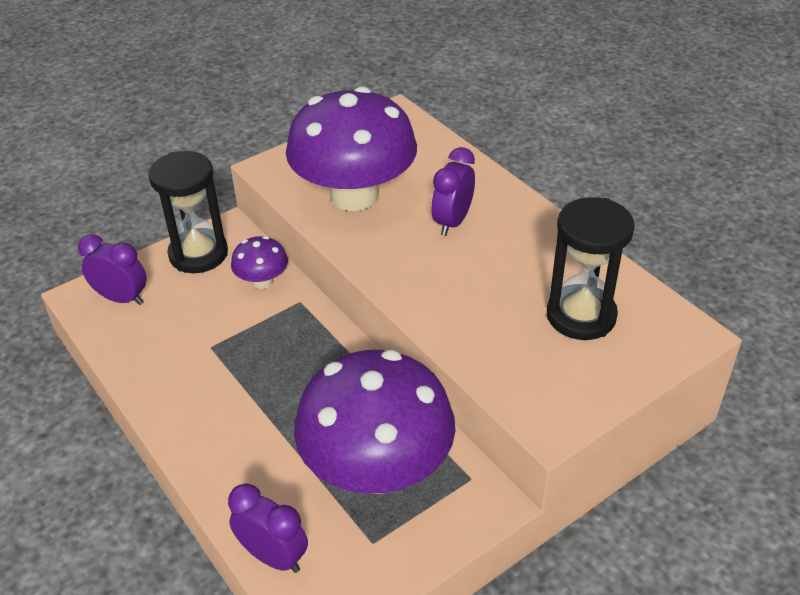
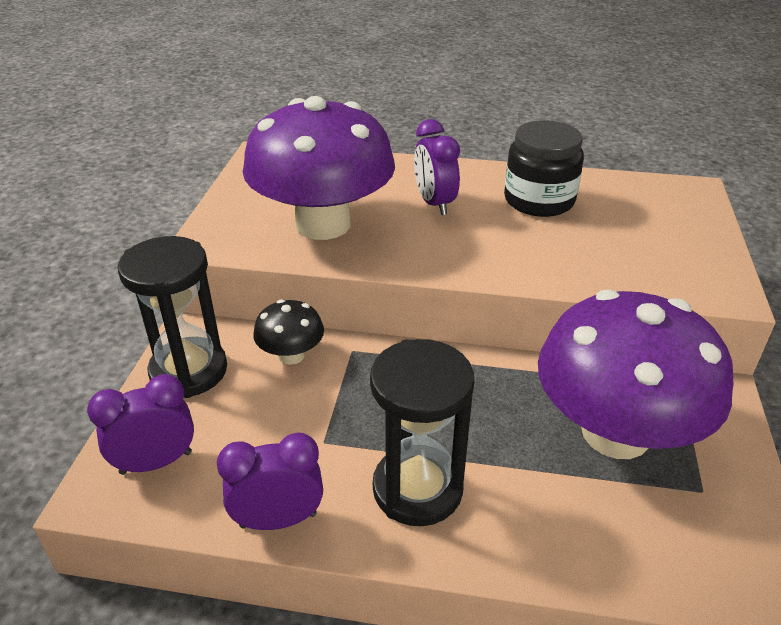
camera: 45 degrees left, 5 degrees down
(262, 281) = (291, 355): purple mushroom -> black mushroom
(273, 556) = (659, 573): purple clock -> purple clock (278, 520)
(535, 265) = (539, 200): none -> black jar
(581, 316) = (621, 215): black hourglass -> black hourglass (417, 489)

